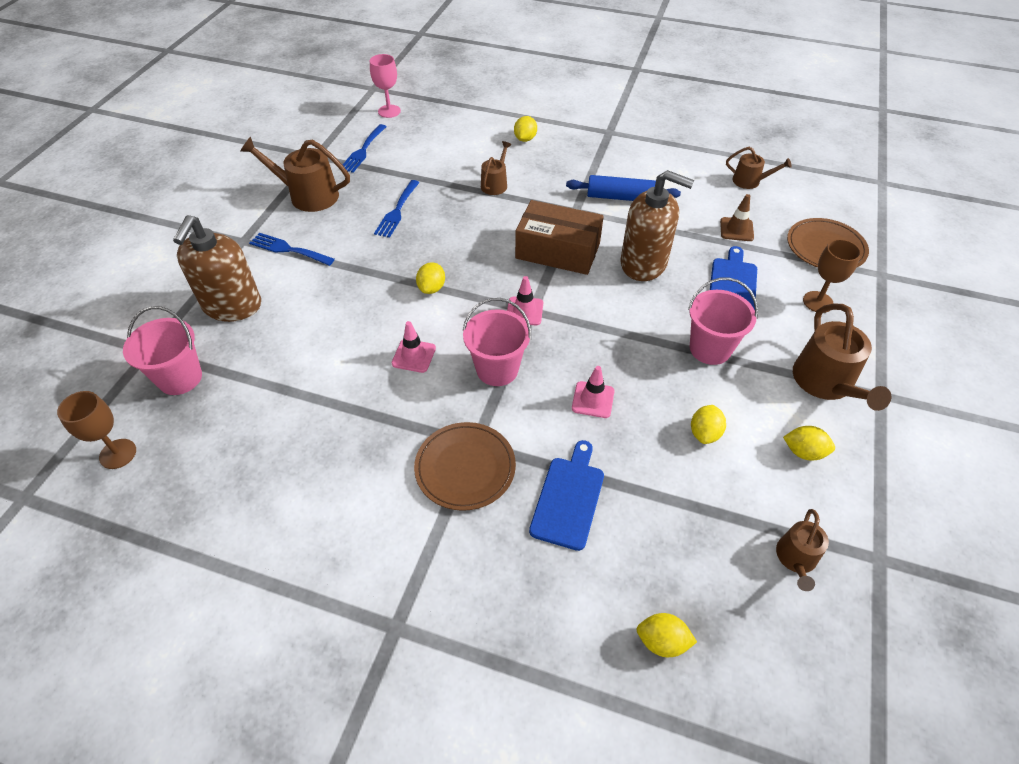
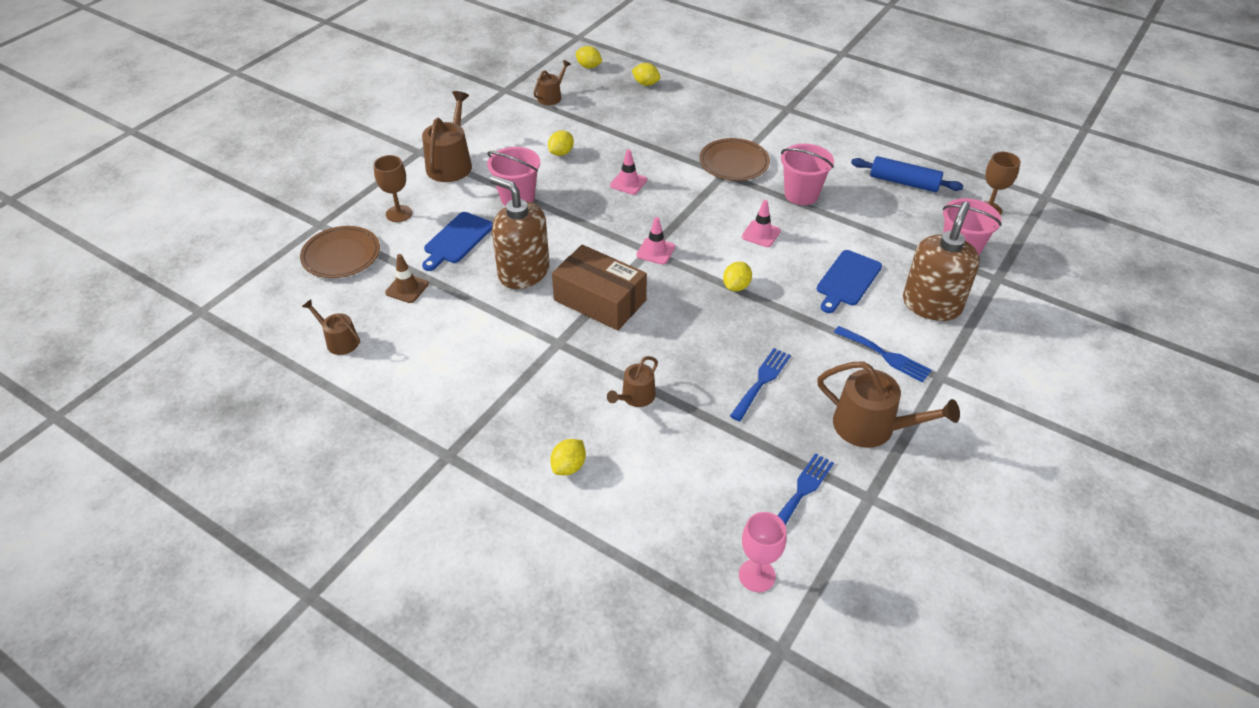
camera: 165 degrees left, 5 degrees down
(497, 369) = (694, 213): pink bucket -> pink bucket (801, 194)
(568, 498) = (670, 139): blue cutting board -> blue cutting board (847, 280)
(621, 197) = (498, 349): blue rolling pin -> blue rolling pin (904, 182)
(803, 452) = (503, 134): yellow lemon -> yellow lemon (589, 67)

